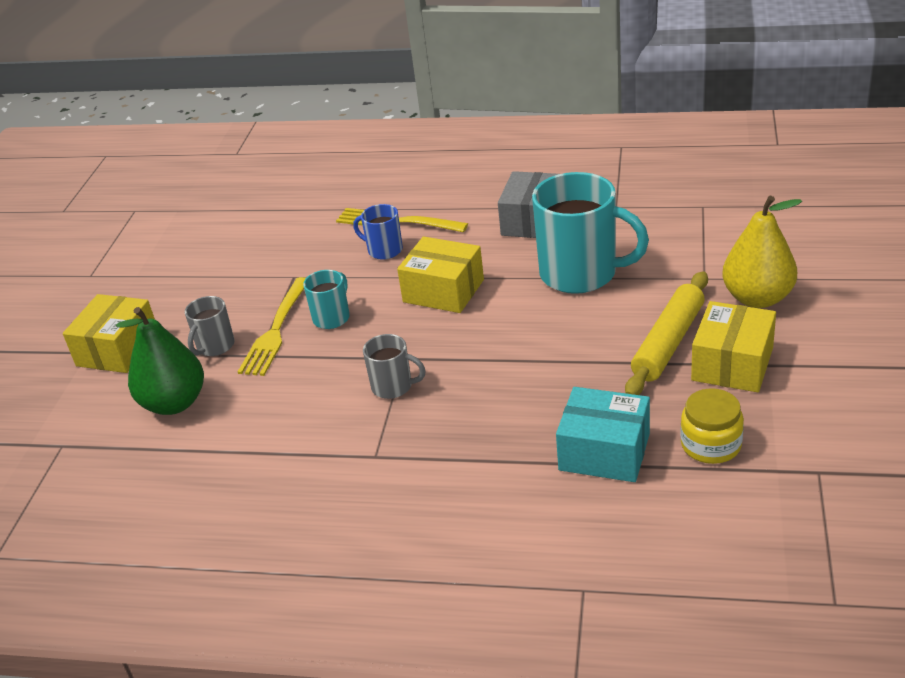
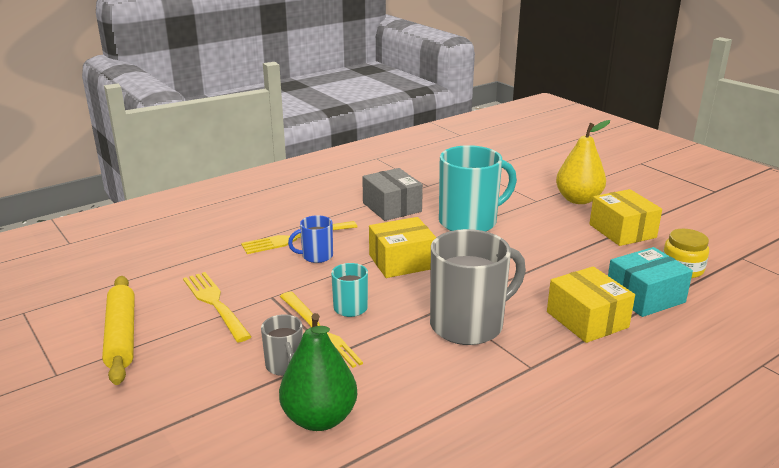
camera: 50 degrees left, 10 degrees down
(118, 349) = (191, 411): yellow box -> yellow box (587, 319)
(249, 263) = (215, 303): none -> yellow fork
(393, 386) = (469, 325): grey mug -> grey mug, size x2.04
(668, 343) = (576, 235): yellow rolling pin -> yellow rolling pin (121, 336)

